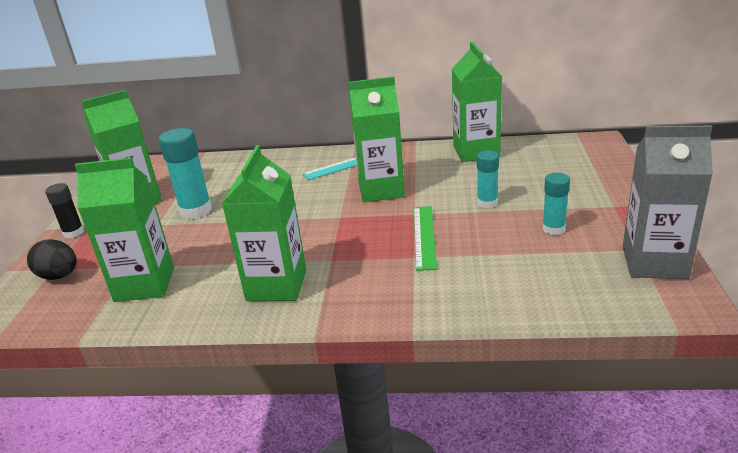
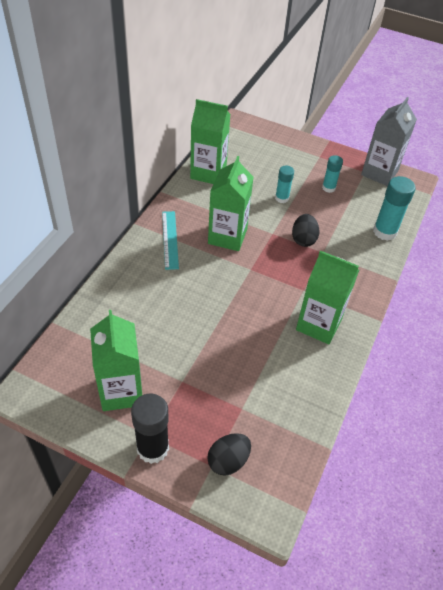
camera: 75 degrees left, 20 degrees up
(73, 233) = (153, 448): black glue stick -> black glue stick, size x1.65
(144, 284) = (276, 400): green carton -> none
(196, 210) = (177, 350): turquoise glue stick -> turquoise glue stick (385, 232)
(424, 236) = (303, 239): green ruler -> black egg

